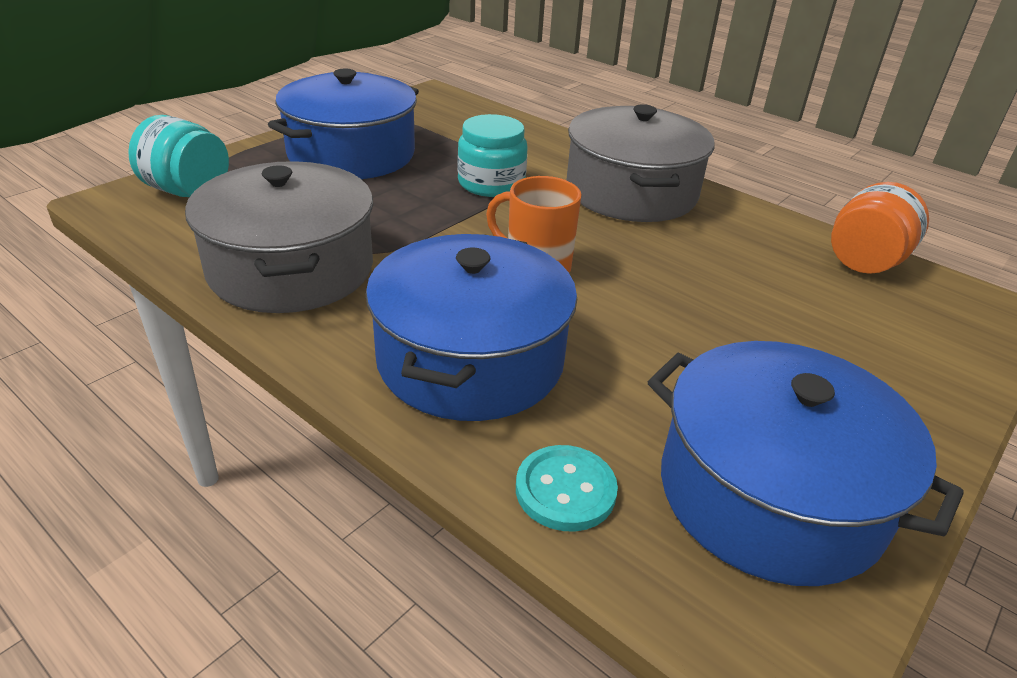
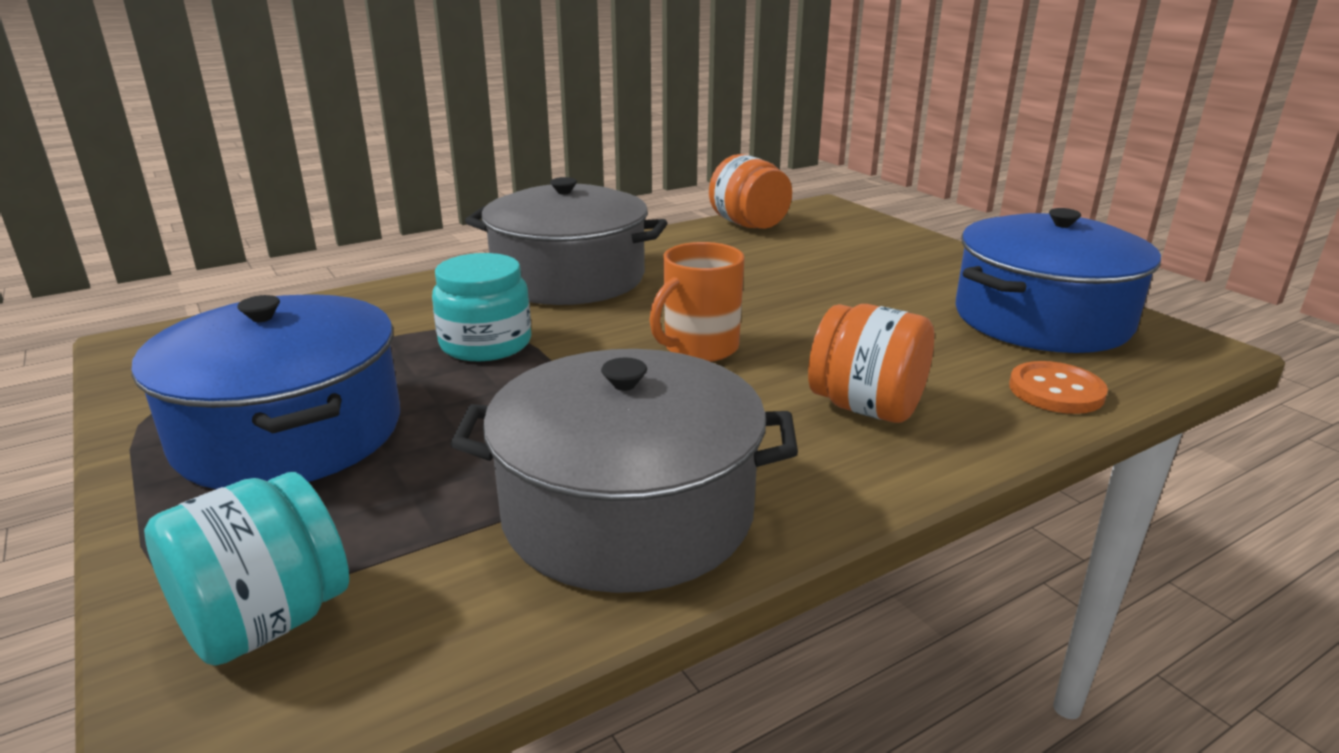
camera: 70 degrees left, 10 degrees down
(470, 359) = (866, 407): blue pot -> orange jar
(565, 490) = (1056, 391): turquoise button -> orange button

